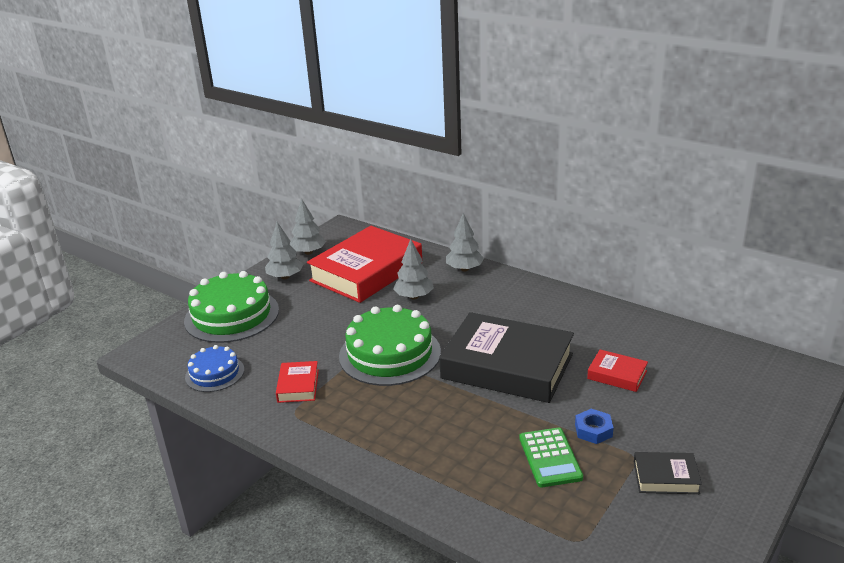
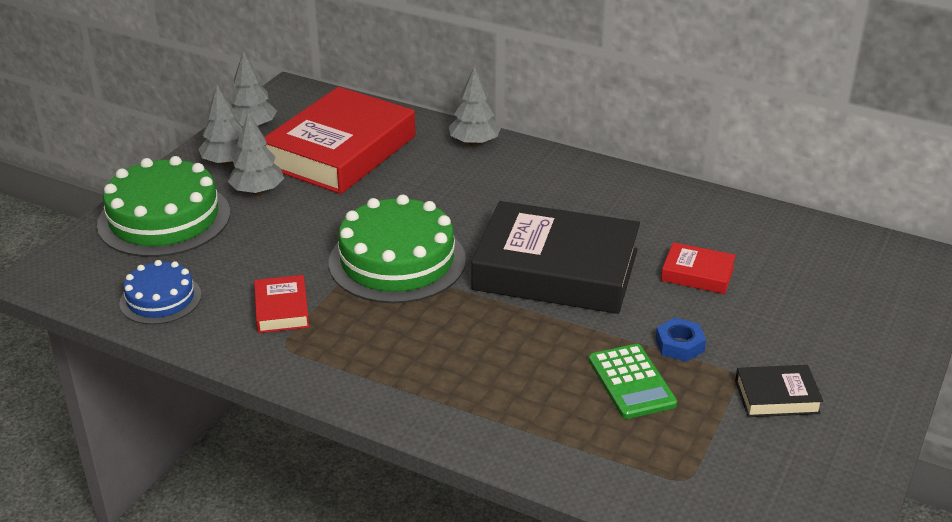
camera: 10 degrees left, 5 degrees up
(414, 297) = (413, 183): grey tree -> grey tree (257, 191)

